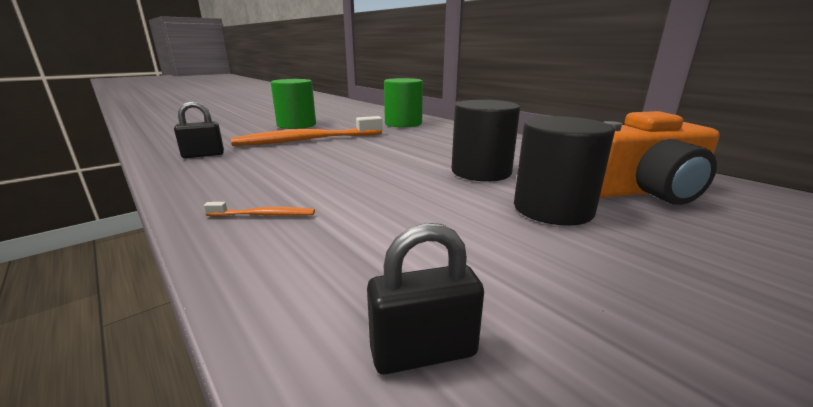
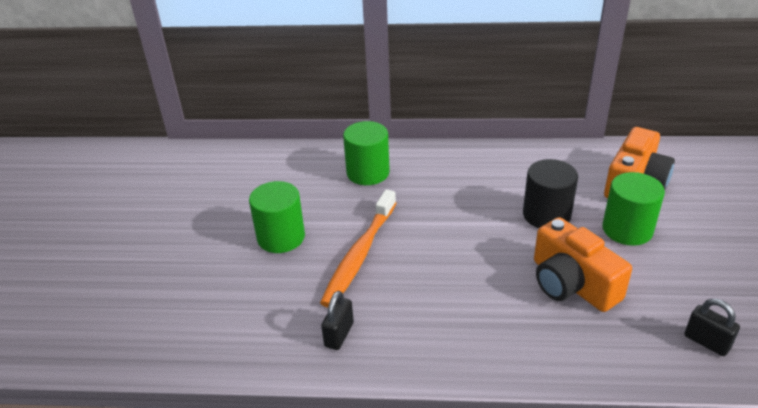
camera: 45 degrees left, 15 degrees up
(264, 215) = (533, 341): orange toothbrush -> none
(394, 207) = (572, 283): none -> orange camera
(423, 352) = (706, 342): black padlock -> black padlock turned 75 degrees counterclockwise
(552, 209) = (627, 229): black cylinder -> green cylinder

